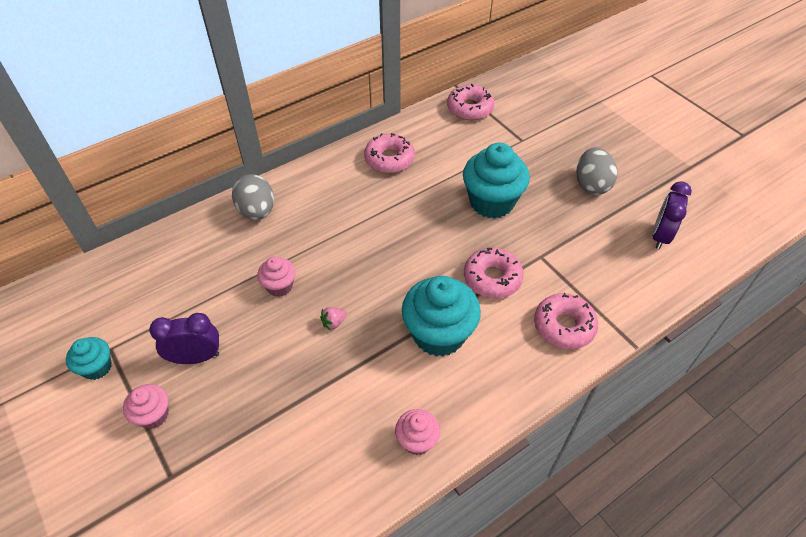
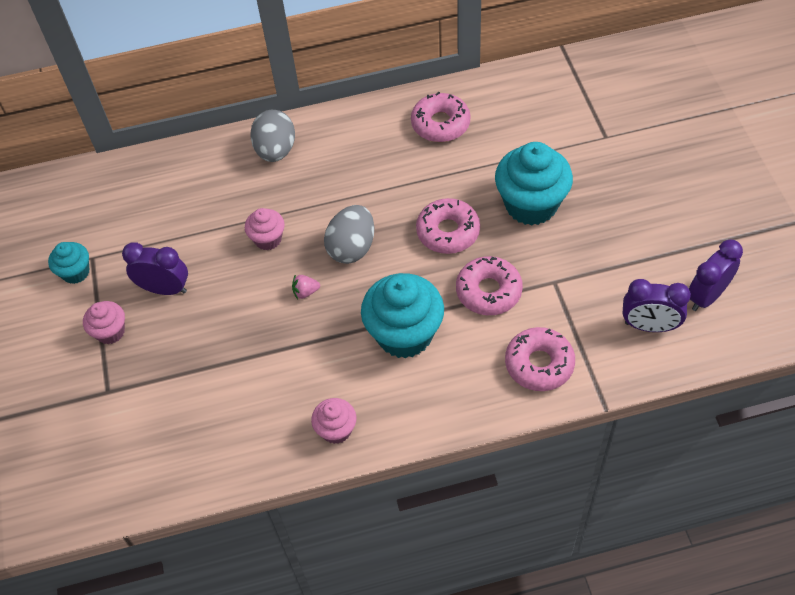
camera: 25 degrees right, 5 degrees up
(470, 108) = (563, 81): pink donut -> pink donut (448, 232)
(591, 185) = (659, 213): grey egg -> grey egg (352, 248)
(631, 270) = (649, 326): none -> purple clock

